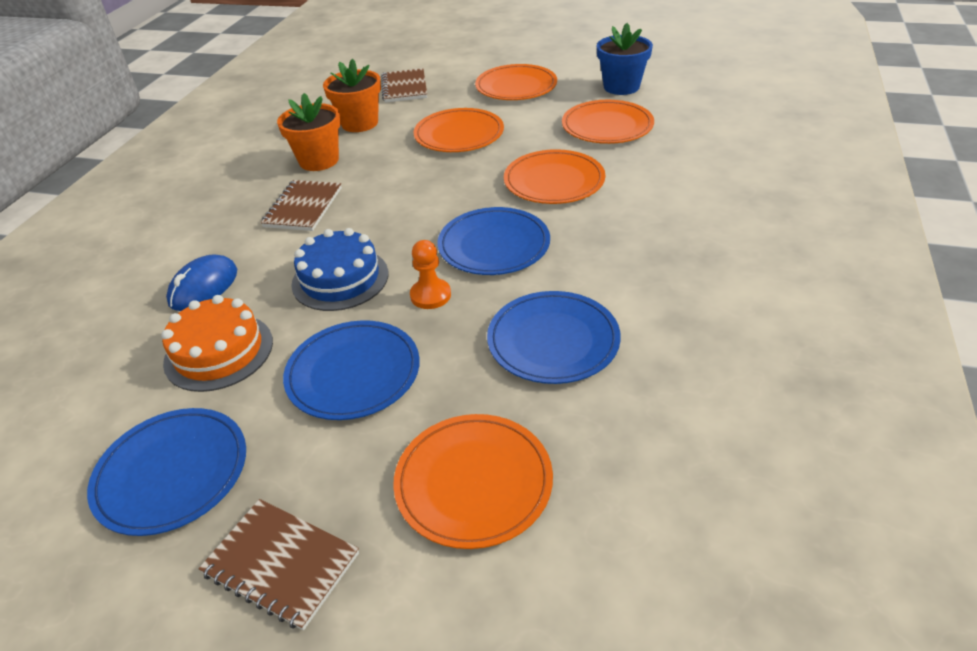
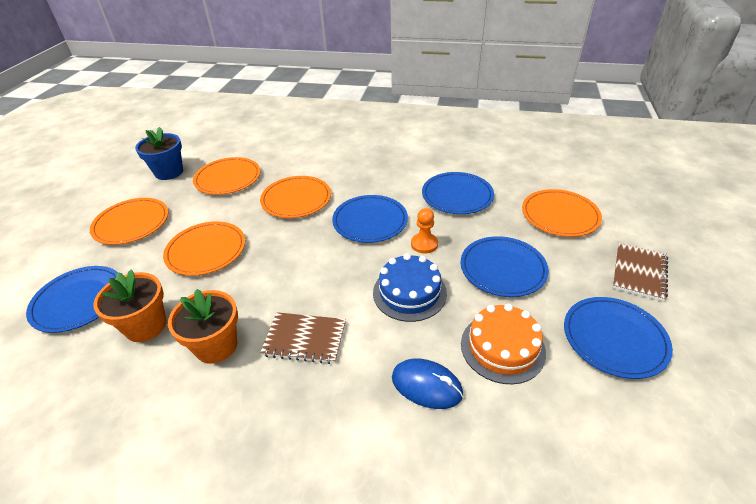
camera: 95 degrees left, 0 degrees up
(404, 87) = (79, 301): brown notebook -> blue plate

